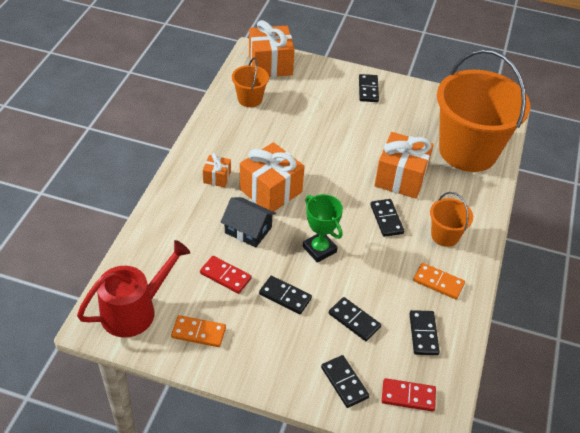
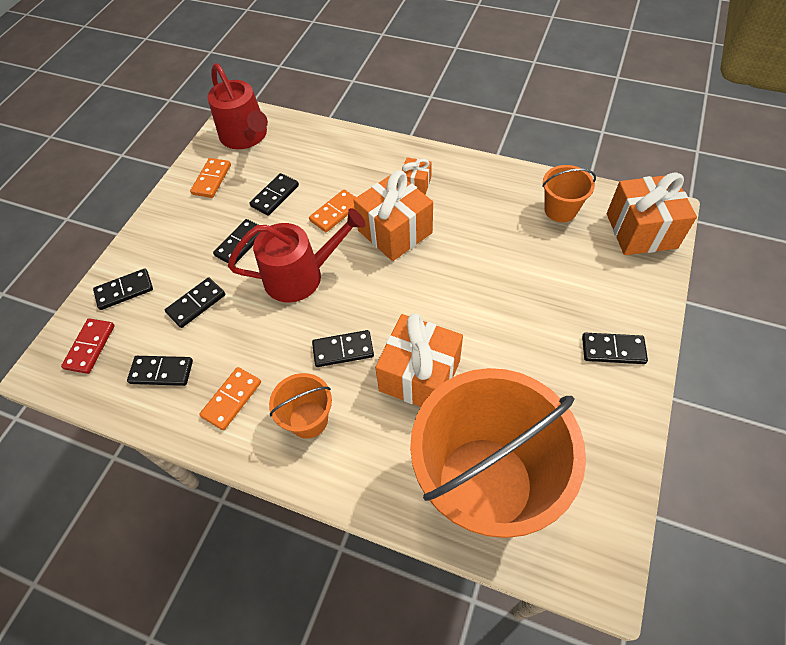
camera: 100 degrees right, 10 degrees up
(225, 276) = (275, 196): red domino -> black domino
(248, 230) = (335, 212): black house -> orange domino
(319, 249) = (300, 276): green trophy -> red watering can

